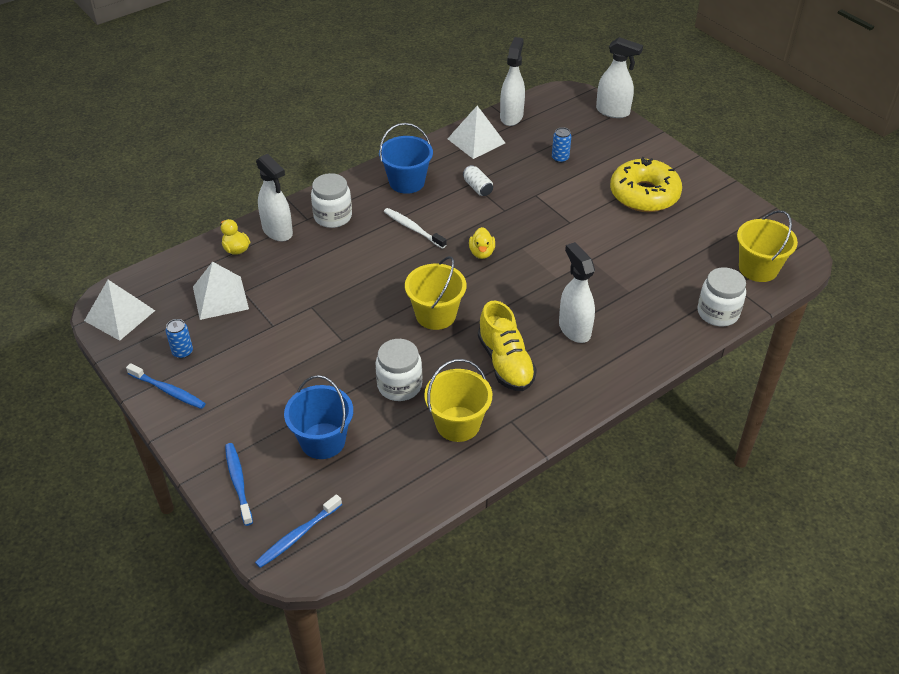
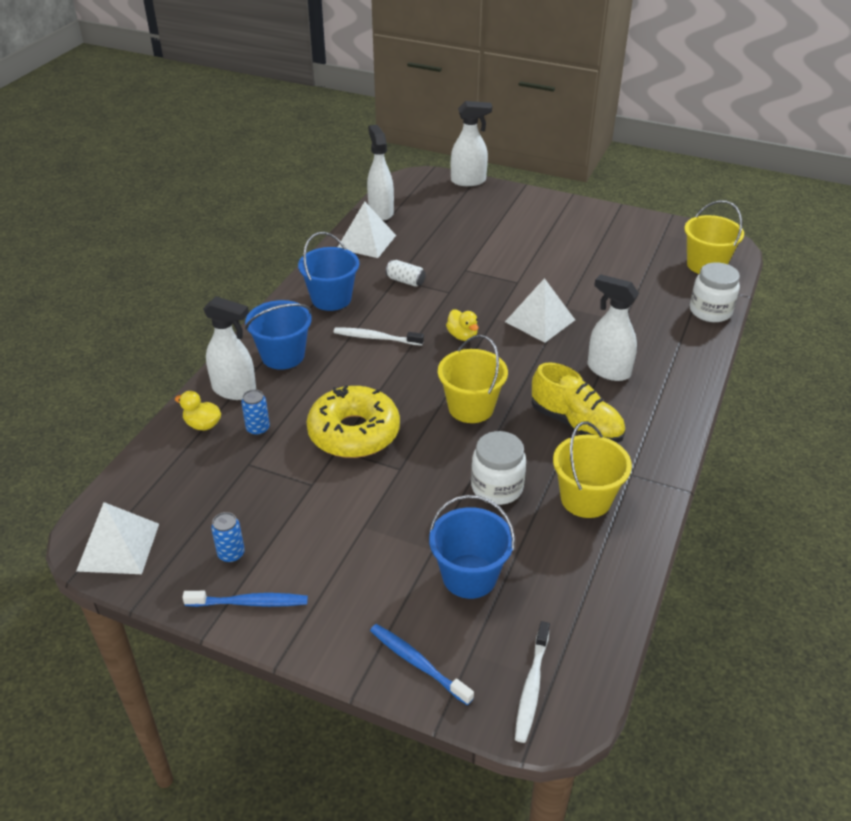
camera: 30 degrees left, 5 degrees down
(220, 297) = (227, 480): white pyramid -> white pyramid (540, 320)
(297, 536) = (531, 687): blue toothbrush -> white toothbrush
(333, 216) = (283, 355): white jar -> blue bucket
(560, 158) = (458, 232): blue can -> blue can (258, 429)
(644, 194) = (559, 238): yellow donut -> yellow donut (354, 433)

